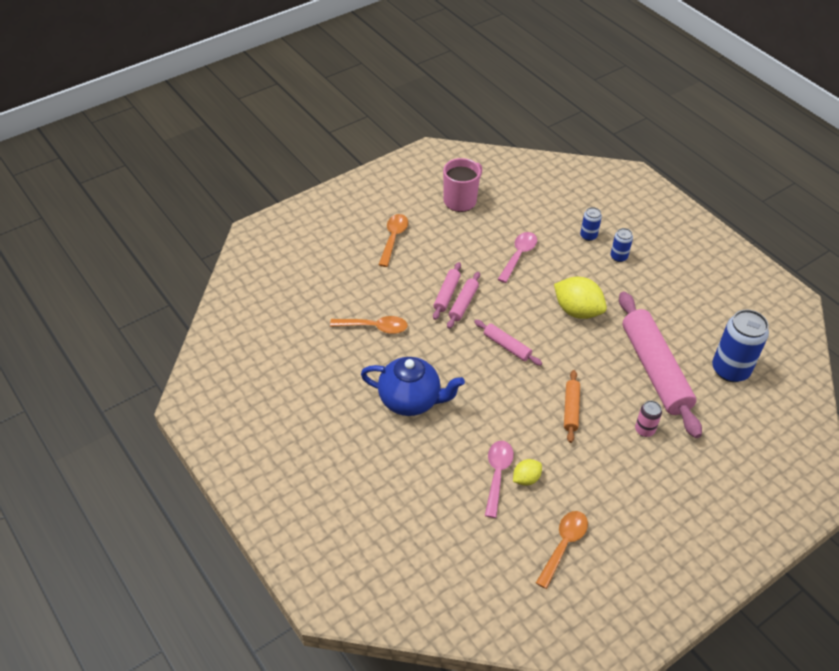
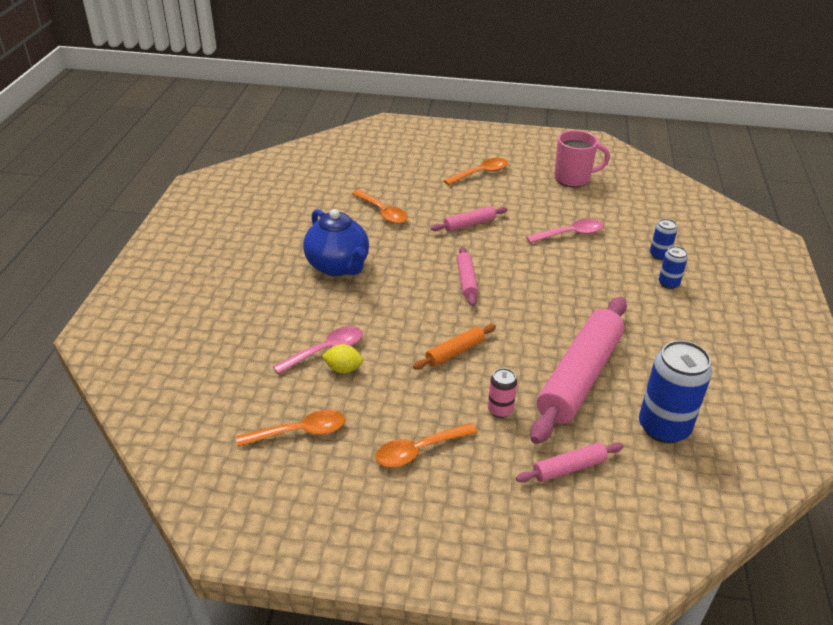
camera: 45 degrees right, 10 degrees down
(463, 303) = (473, 236): pink rolling pin -> pink rolling pin (569, 468)
(577, 311) = (567, 295): yellow lemon -> none
(640, 496) = (419, 450): none -> orange spoon

